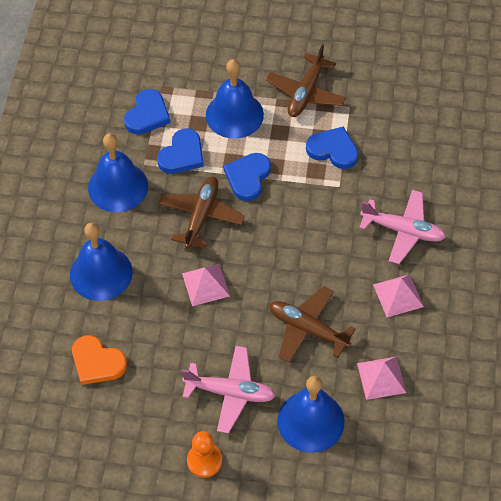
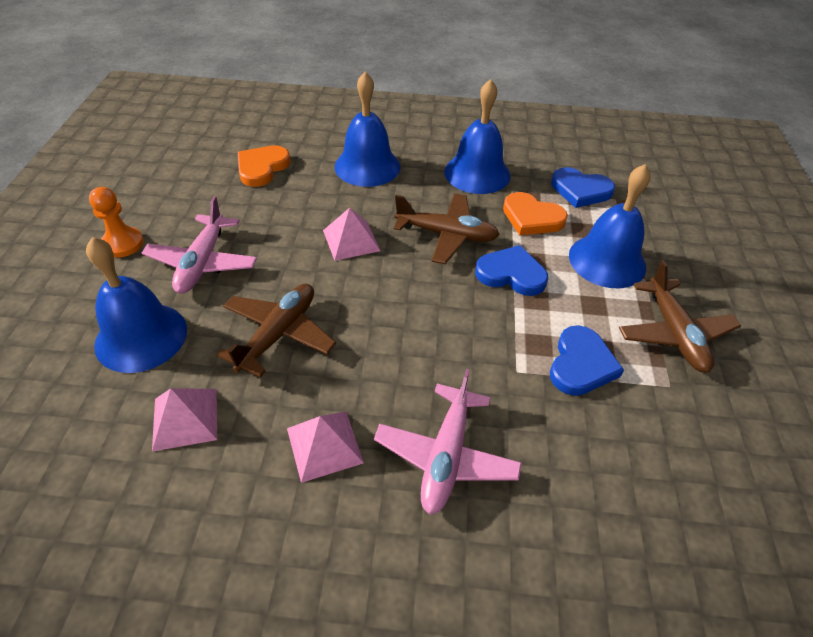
camera: 85 degrees right, 10 degrees down
(182, 155) = (532, 218): blue heart -> orange heart
(306, 93) = (674, 333): brown plane -> brown plane turned 120 degrees counterclockwise

